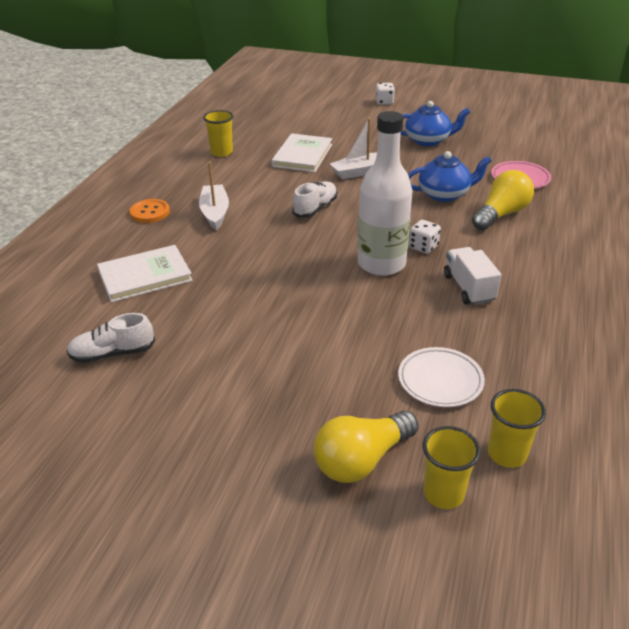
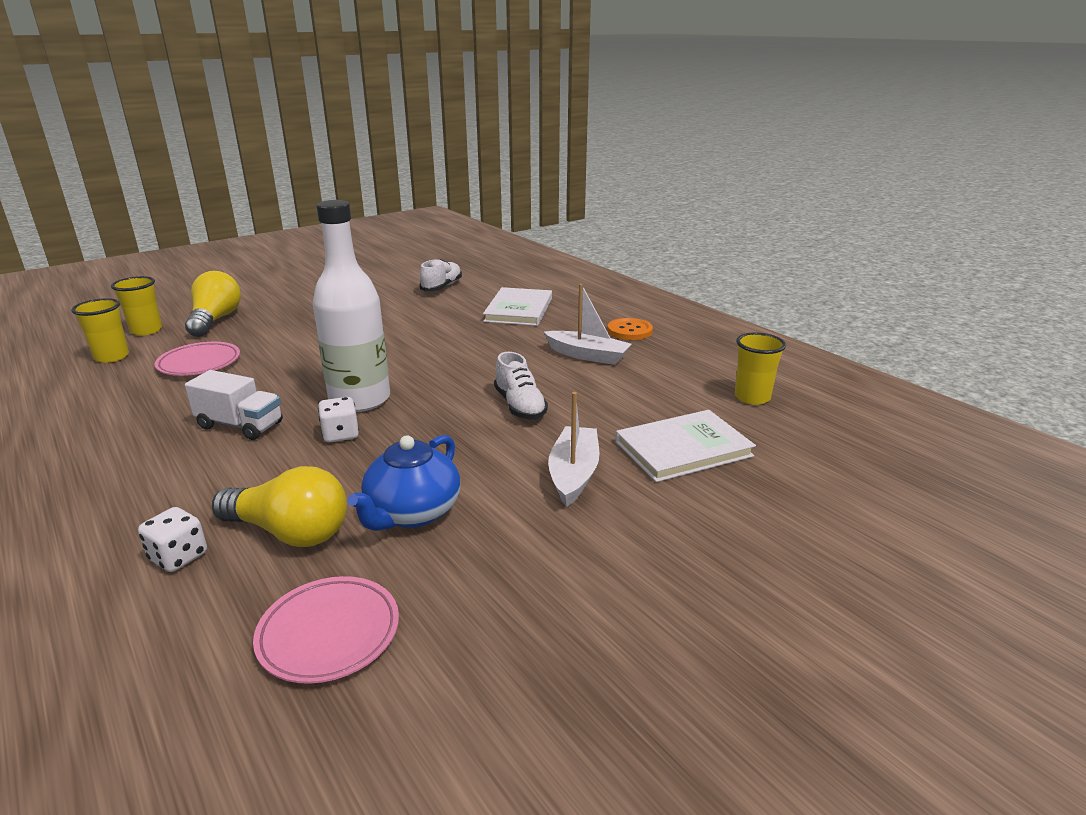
camera: 125 degrees right, 10 degrees down
(302, 155) = (683, 449): white book -> white book turned 75 degrees counterclockwise
(384, 102) = (903, 666): white dice -> white dice (178, 557)
(428, 140) = (613, 610): blue teapot -> none
(440, 381) = (199, 363): white plate -> pink plate
(501, 214) = (290, 532): yellow light bulb -> yellow light bulb turned 60 degrees counterclockwise

